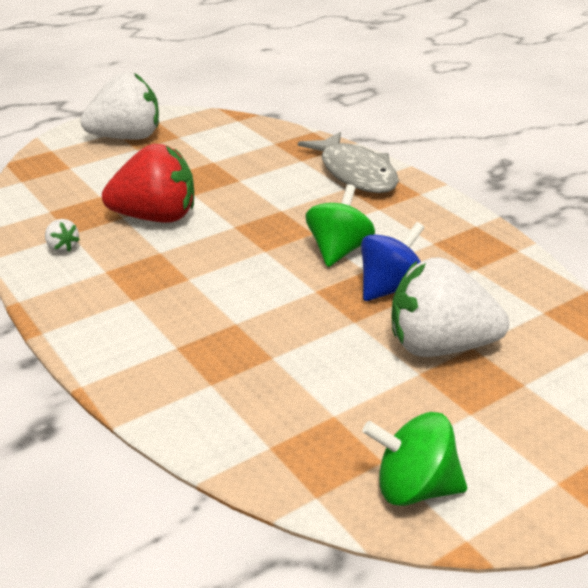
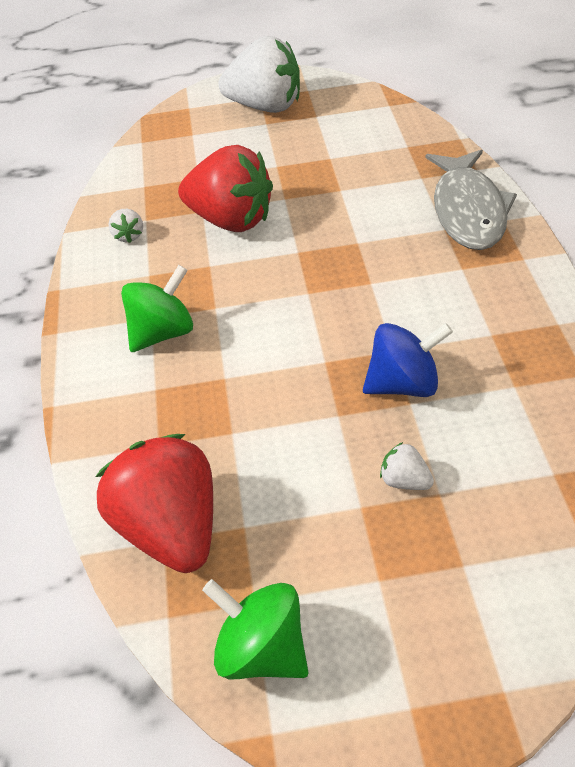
camera: 30 degrees right, 15 degrees up
(269, 435) = (171, 527): none -> red strawberry
(339, 251) = (382, 315): green spinning top -> green spinning top (163, 332)
(440, 346) = (404, 480): white strawberry -> white strawberry, size x0.41

